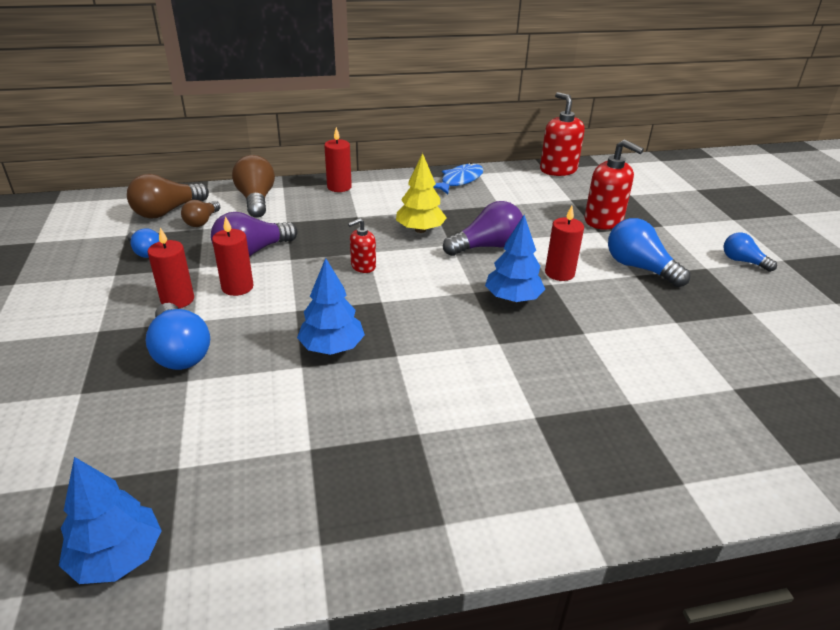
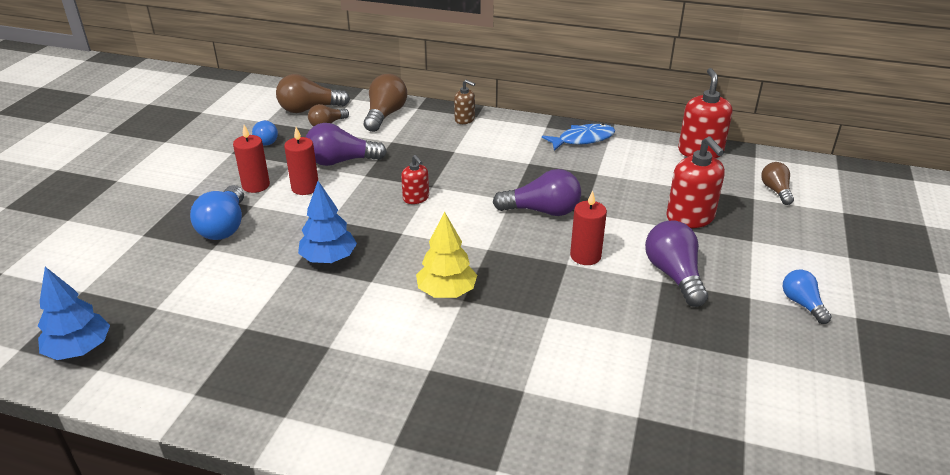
camera: 30 degrees right, 0 degrees up
(339, 187) = (464, 119): red candle -> brown soap dispenser
(363, 266) = (416, 198): red soap dispenser -> red soap dispenser turned 120 degrees counterclockwise
(420, 230) = (497, 178): yellow tree -> yellow tree (446, 292)
(513, 299) = (515, 266): blue tree -> none
(639, 185) = (776, 191): none -> brown light bulb
(639, 268) = (674, 275): blue light bulb -> purple light bulb

